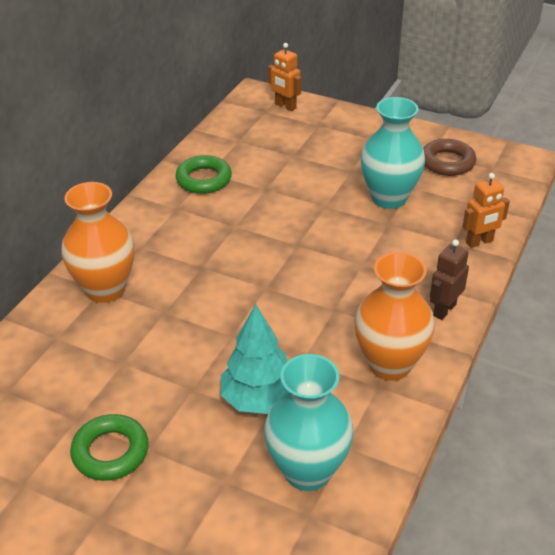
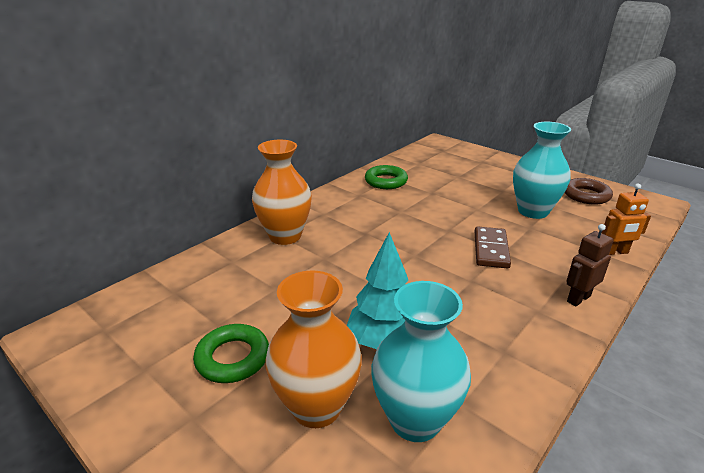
camera: 15 degrees right, 10 degrees down
(285, 106) = (459, 149): orange robot -> none
(349, 263) = (491, 249): none -> brown domino
(389, 364) = (518, 335): orange vase -> orange vase (316, 407)

